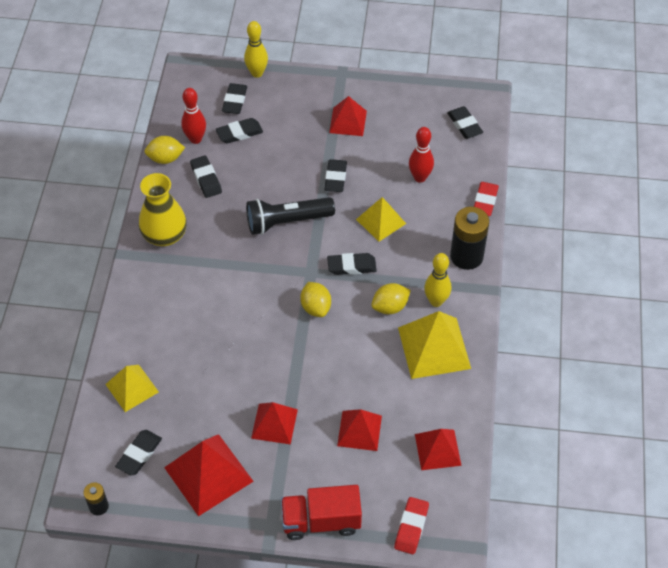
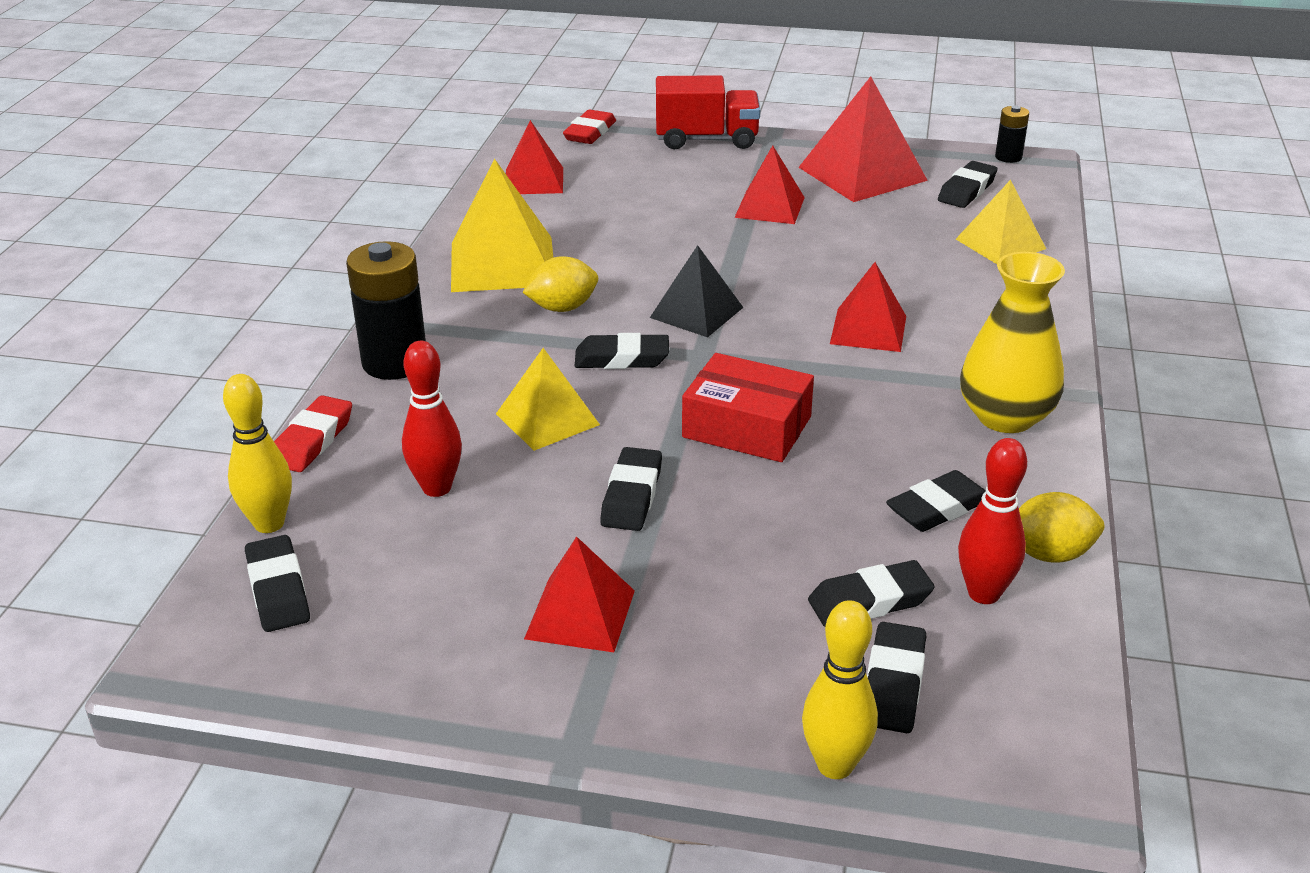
camera: 175 degrees left, 20 degrees down
(206, 179) = (938, 508): black eraser -> black eraser turned 75 degrees clockwise
(287, 222) = (747, 427): black flashlight -> red box
(316, 307) = (696, 312): yellow lemon -> black pyramid
(359, 430) = (642, 198): red pyramid -> red pyramid (868, 329)
(436, 301) = (478, 311): yellow bowling pin -> yellow bowling pin (269, 524)

